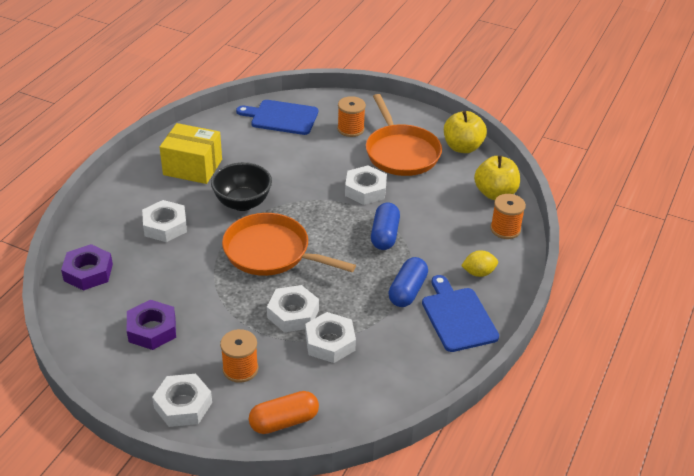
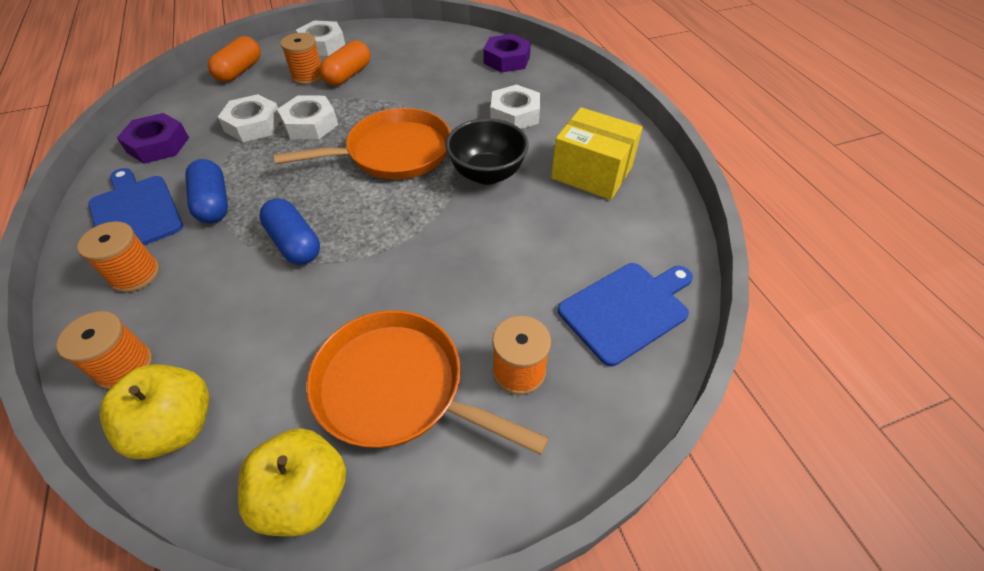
camera: 135 degrees right, 10 degrees up
(152, 329) = (404, 60): purple nut -> purple nut (158, 145)
(192, 167) = (591, 172): yellow box -> yellow box turned 60 degrees clockwise
(211, 346) = (348, 75): none -> orange capsule
(365, 190) = (379, 283): white nut -> none
(457, 317) = (135, 212): blue cutting board -> blue cutting board turned 150 degrees counterclockwise
(478, 273) = (135, 274): yellow lemon -> orange spool

